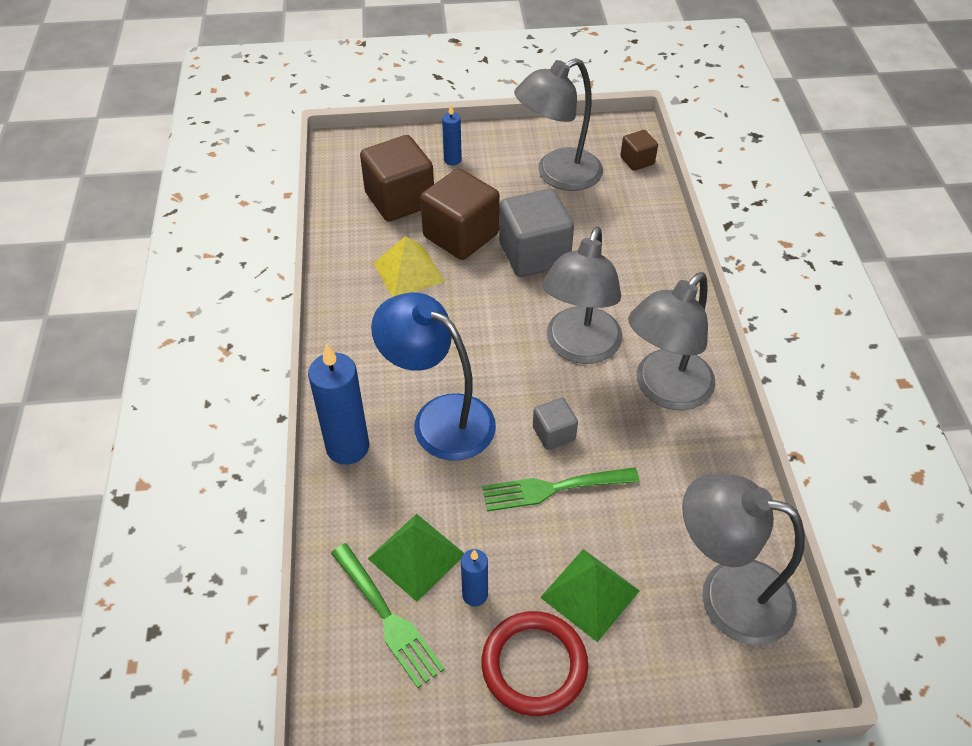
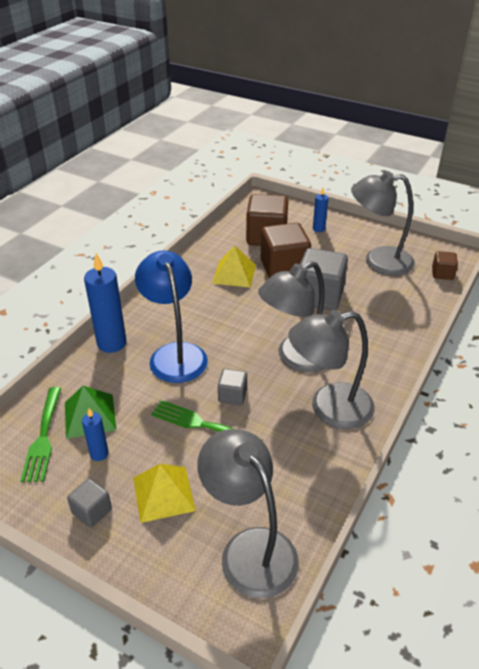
camera: 35 degrees right, 10 degrees down
(534, 665) = (92, 511): red ring -> grey cube
(589, 594) = (163, 493): green pyramid -> yellow pyramid

